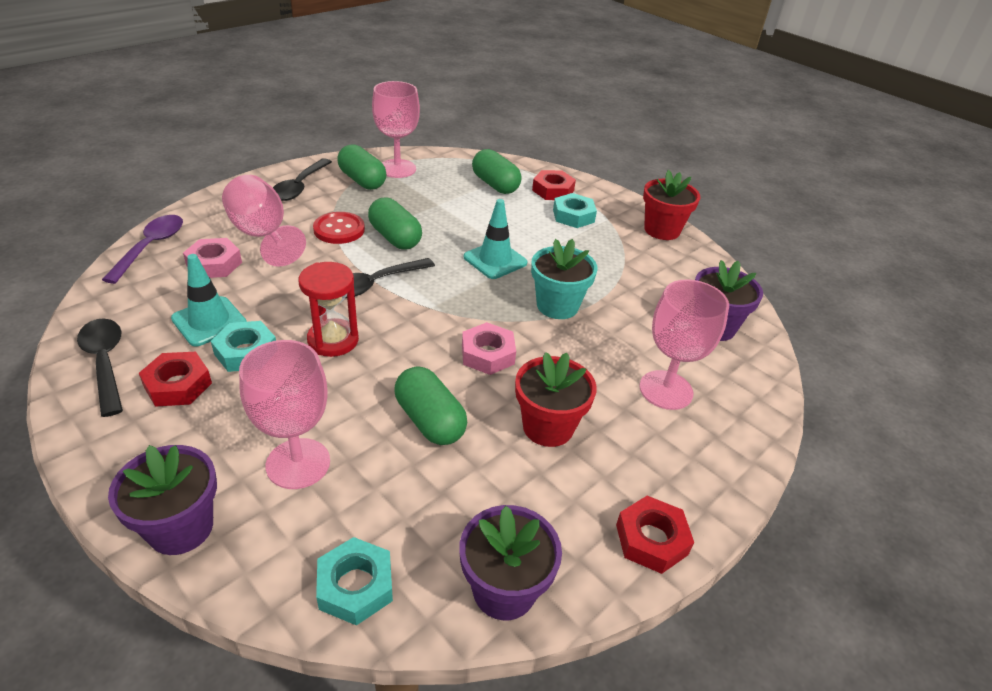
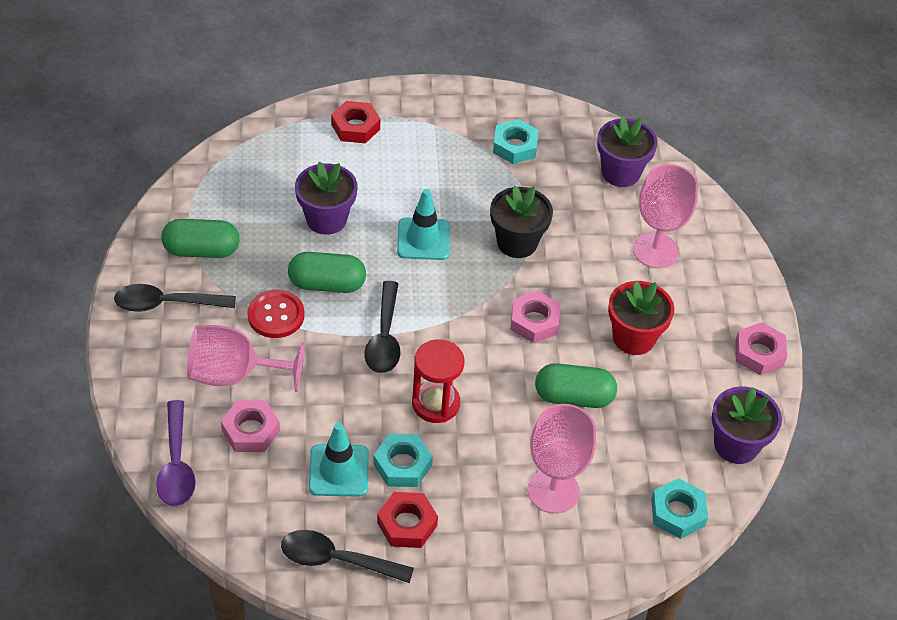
camera: 50 degrees left, 10 degrees up
(151, 247) = (176, 465): purple spoon -> purple spoon turned 150 degrees counterclockwise
(181, 528) = (560, 579): purple flower pot -> purple flower pot (326, 219)
(299, 187) = (166, 304): black spoon -> black spoon turned 120 degrees clockwise
(397, 169) = (204, 211): pink goblet -> none
(495, 185) = (306, 159): green capsule -> none
(557, 306) = (517, 242): turquoise flower pot -> black flower pot
(573, 216) = (408, 143): turquoise nut -> turquoise nut (515, 146)
(651, 539) = (759, 353): red nut -> pink nut
(662, 230) = (483, 103): red flower pot -> none

